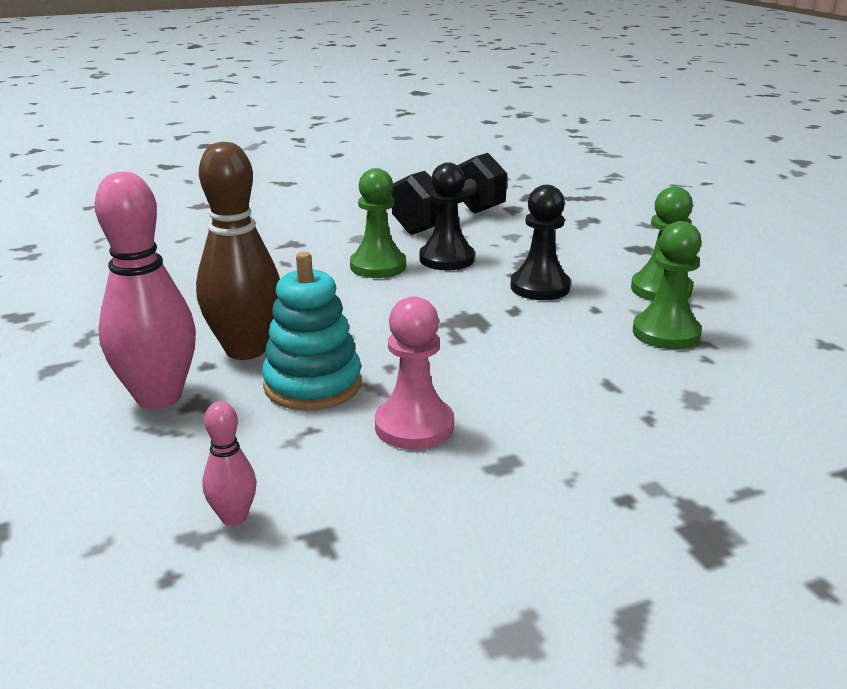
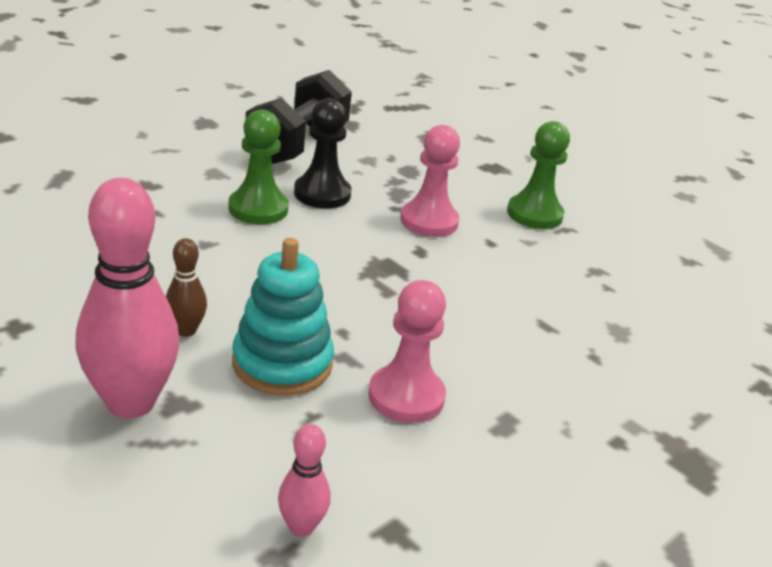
camera: 25 degrees left, 5 degrees up
(246, 350) = (186, 330): brown bowling pin -> brown bowling pin, size x0.47
(540, 287) = (429, 221): black pawn -> pink pawn
(666, 333) = (563, 263): green pawn -> none

